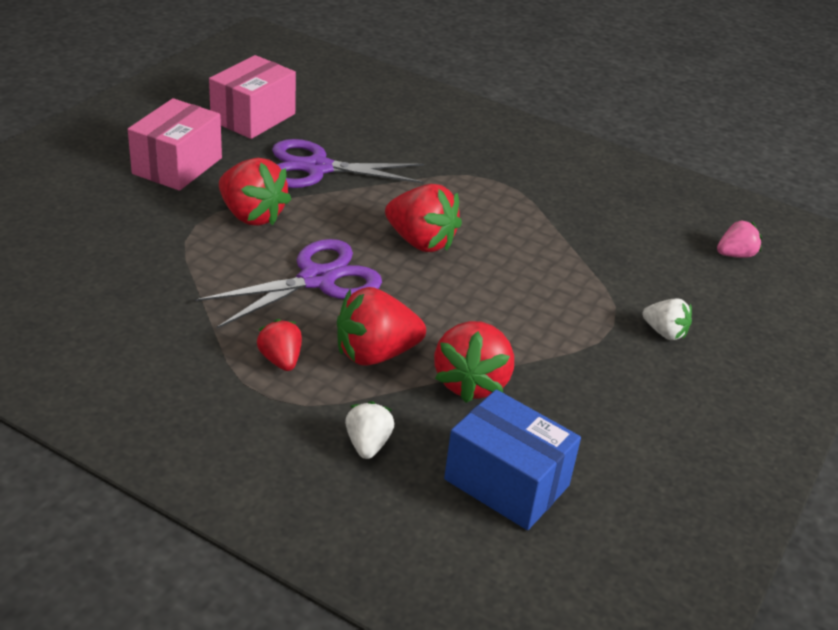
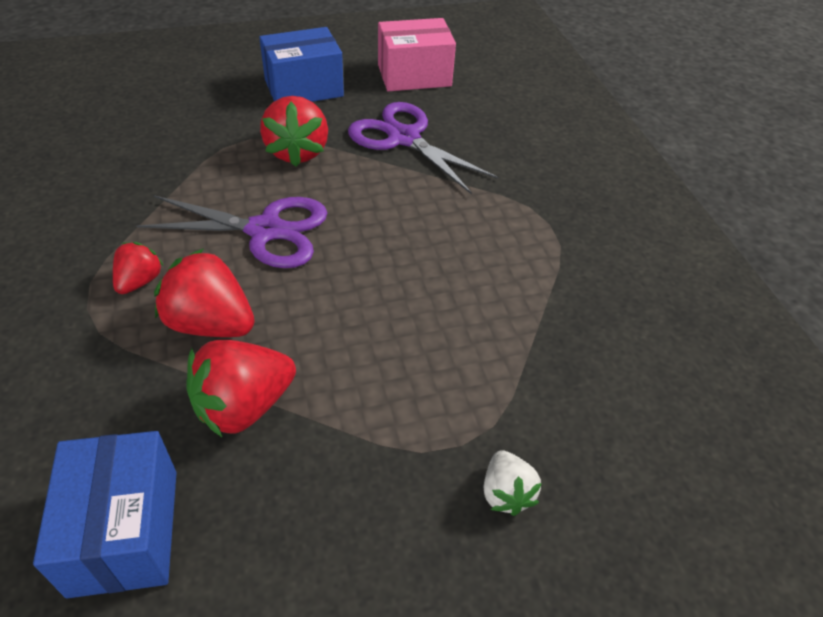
camera: 45 degrees right, 10 degrees up
(177, 166) = (304, 88): pink box -> blue box
(368, 444) = (84, 401): white strawberry -> none
(421, 242) = (395, 246): red strawberry -> none
(735, 255) = (725, 460): pink strawberry -> none

